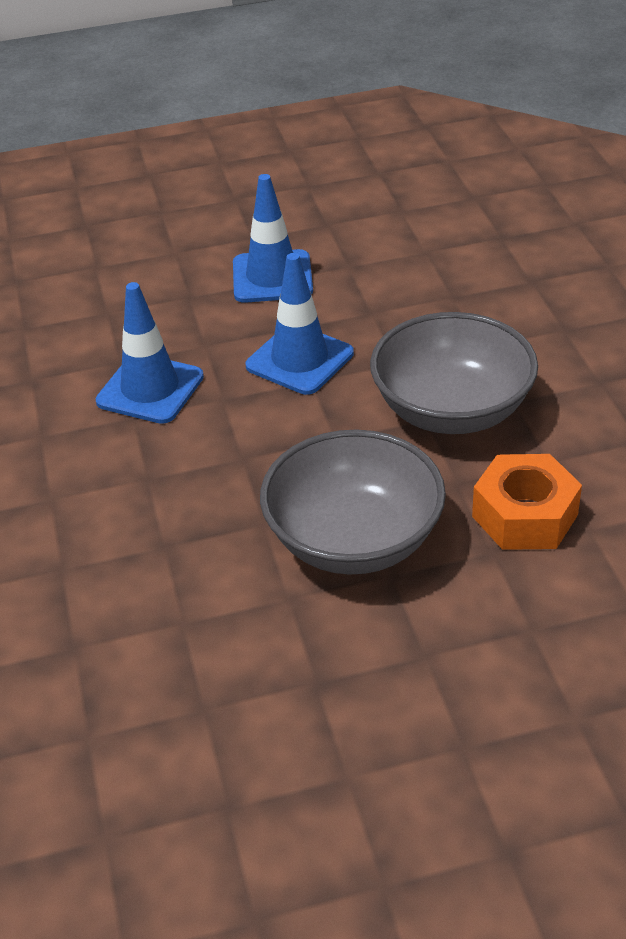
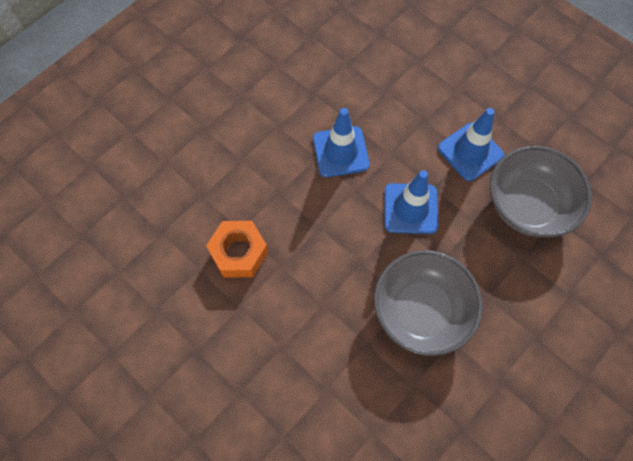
camera: 55 degrees right, 25 degrees up
(354, 539) = (294, 315): grey bowl -> grey bowl (528, 205)
(525, 515) = (362, 393): orange nut -> orange nut (239, 253)

